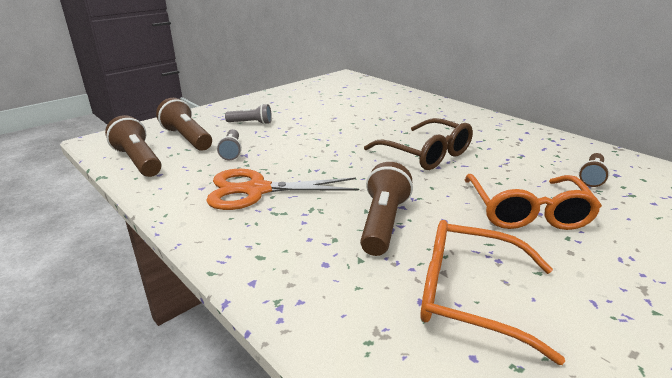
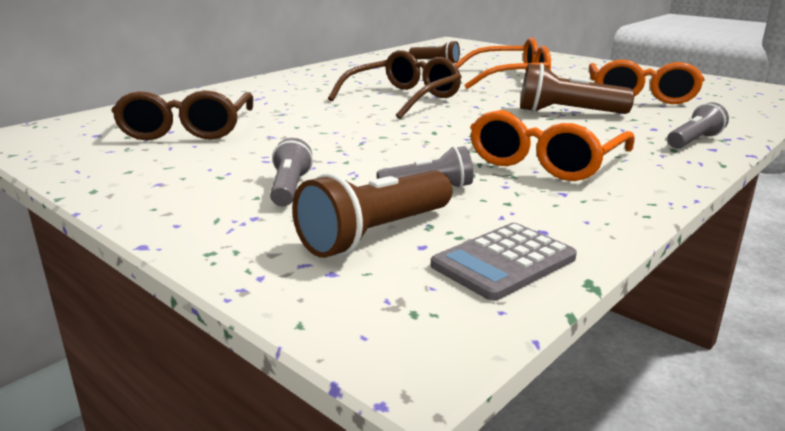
camera: 95 degrees left, 5 degrees down
(138, 161) = (503, 262): brown flashlight -> grey calculator
(256, 190) = (545, 161): orange scissors -> orange glasses
(277, 277) = (694, 141): none -> grey flashlight
(349, 100) = (187, 129): none -> brown glasses

